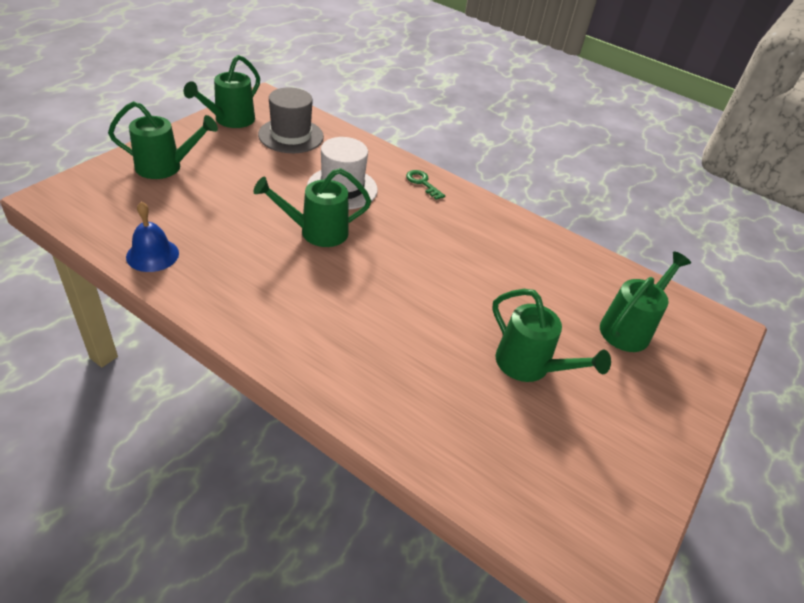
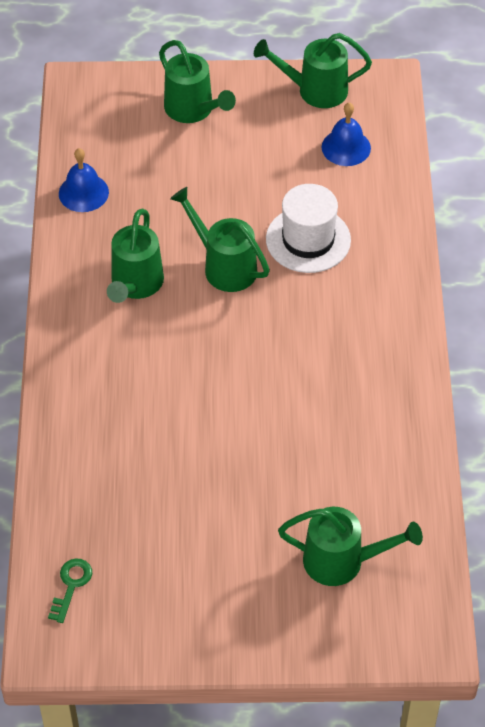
camera: 60 degrees right, 10 degrees up
(291, 136) = (346, 147): grey hat -> blue bell
(422, 183) = (391, 290): green key -> green key (71, 585)
(529, 366) = (211, 507): green watering can -> green watering can (135, 285)

